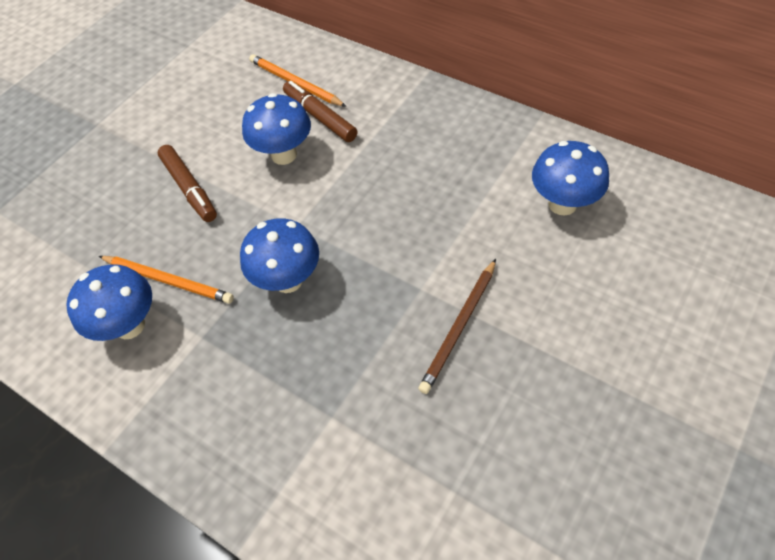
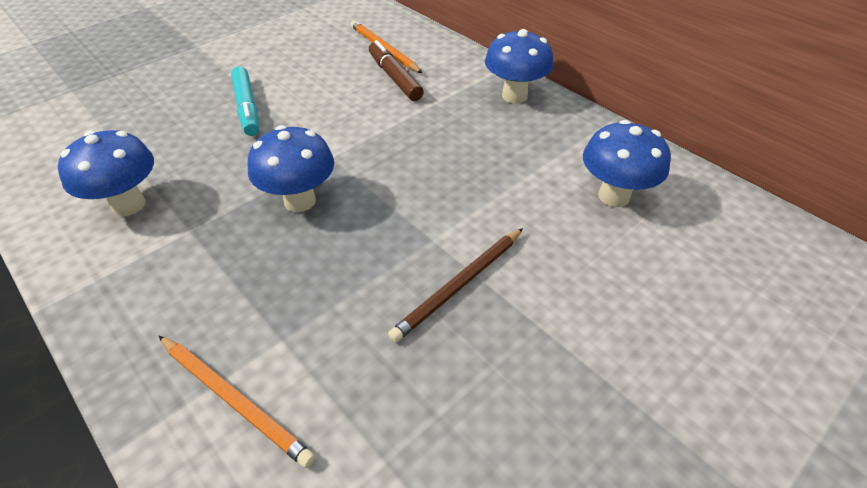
camera: 10 degrees right, 10 degrees down
(168, 280) = (186, 175): orange pencil -> orange pencil (234, 399)
(189, 188) = (247, 107): brown marker -> turquoise marker
(284, 155) = (347, 99): blue mushroom -> blue mushroom (514, 96)

